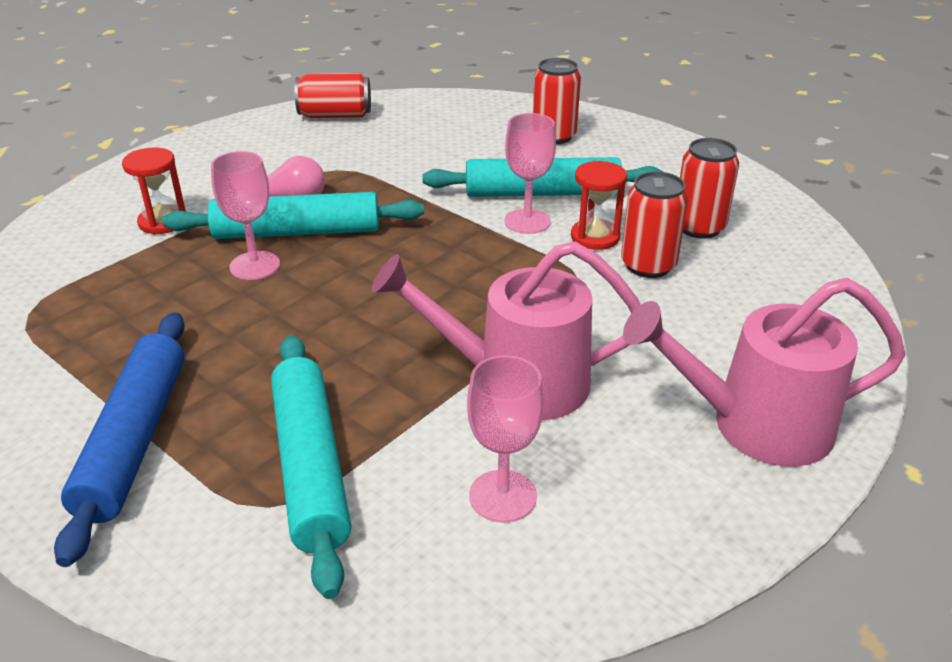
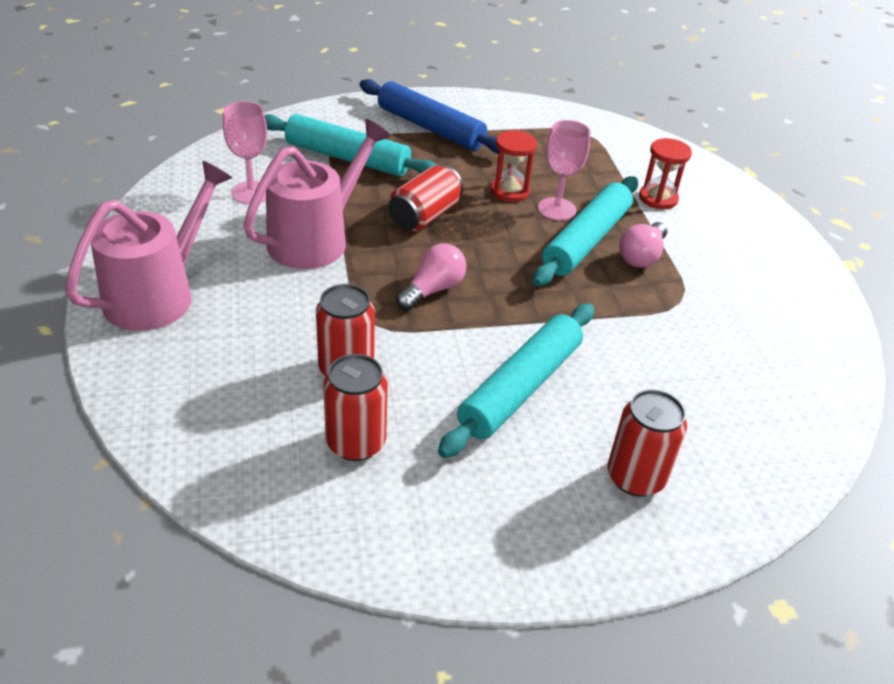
camera: 125 degrees right, 5 degrees up
(335, 115) = (813, 352): red can -> red can (424, 216)
(490, 274) = (432, 290): none -> pink light bulb
(527, 221) = (482, 349): pink goblet -> none
(595, 237) = (417, 370): red hourglass -> red hourglass (509, 191)

